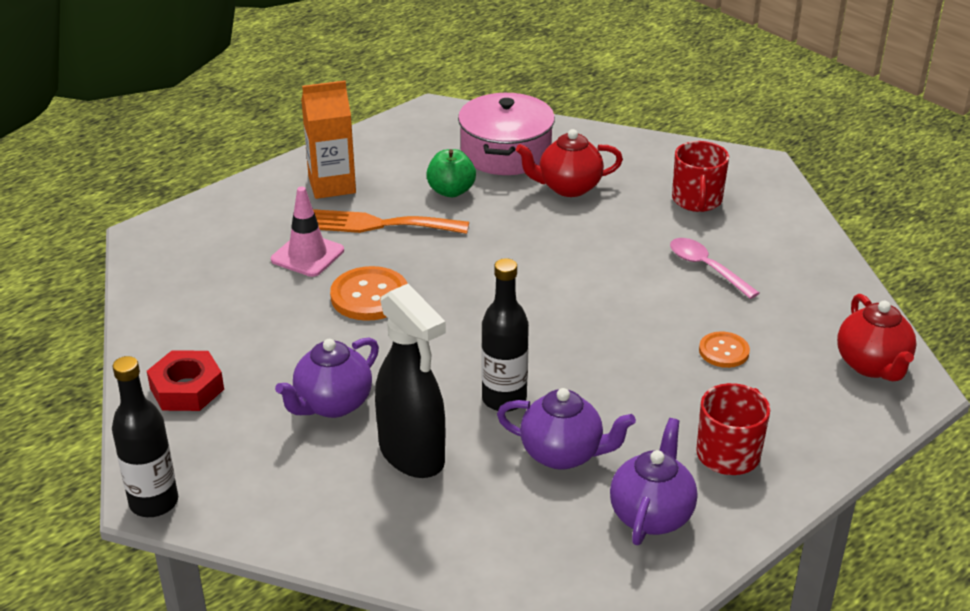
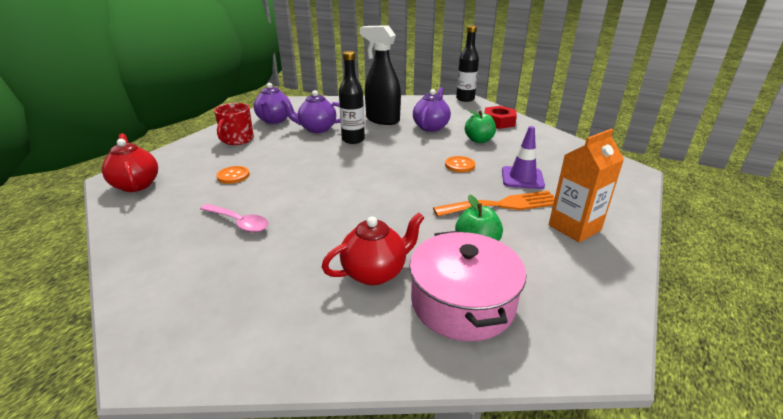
camera: 160 degrees right, 5 degrees down
(283, 344) = (479, 140): none -> green apple
(307, 255) = (522, 178): pink traffic cone -> purple traffic cone
(369, 296) = (459, 165): orange button -> orange button, size x0.61
(697, 200) = (241, 287): red mug -> none

